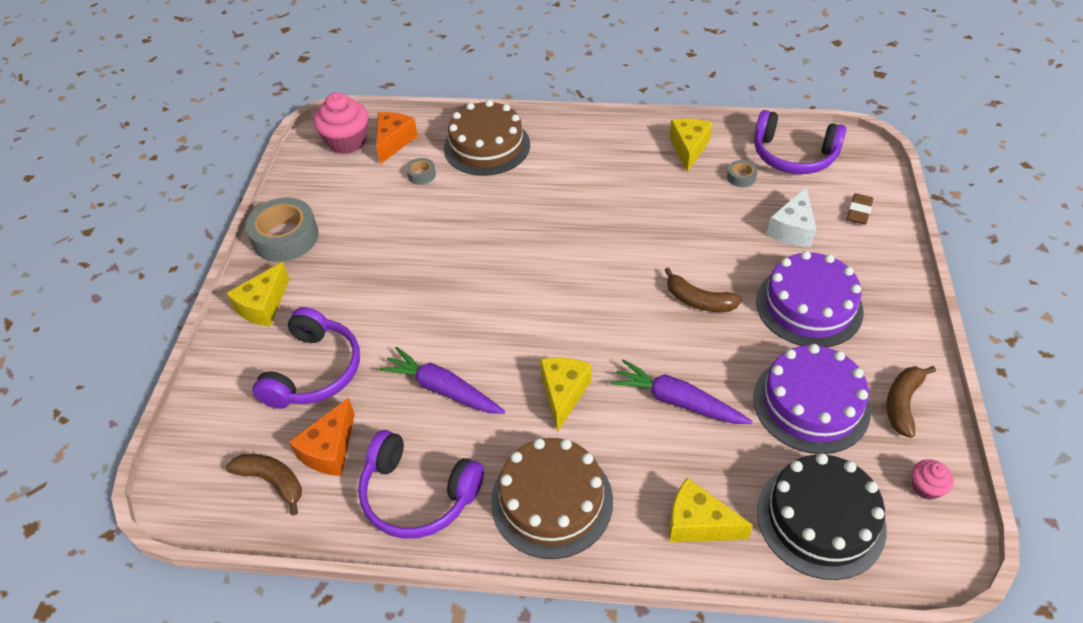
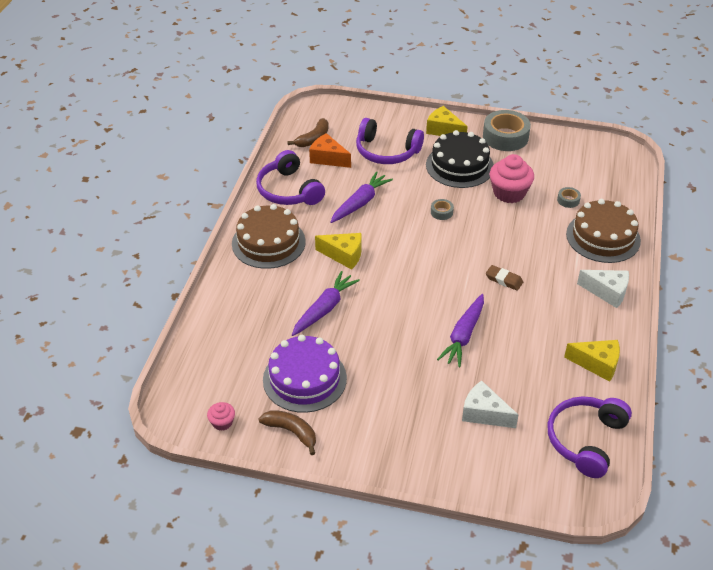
camera: 95 degrees right, 5 degrees down
(347, 141) = (610, 163): pink cupcake -> pink cupcake (509, 193)
(394, 142) = (609, 187): orange cheese -> none
(417, 495) = (288, 190): purple headphones -> purple headphones turned 60 degrees counterclockwise
(578, 142) = (607, 292): none -> white cheese
(682, 254) = (463, 336): none -> purple carrot
(698, 301) = (412, 337): brown banana -> none
(698, 523) = (233, 303): yellow cheese -> none
(741, 177) = (555, 393): grey tape -> grey tape (441, 212)
(809, 306) = (395, 402): purple cake -> none
(820, 519) = (218, 360): black cake -> black cake (459, 166)
(859, 211) = (502, 468): brown eraser -> brown eraser (504, 280)

